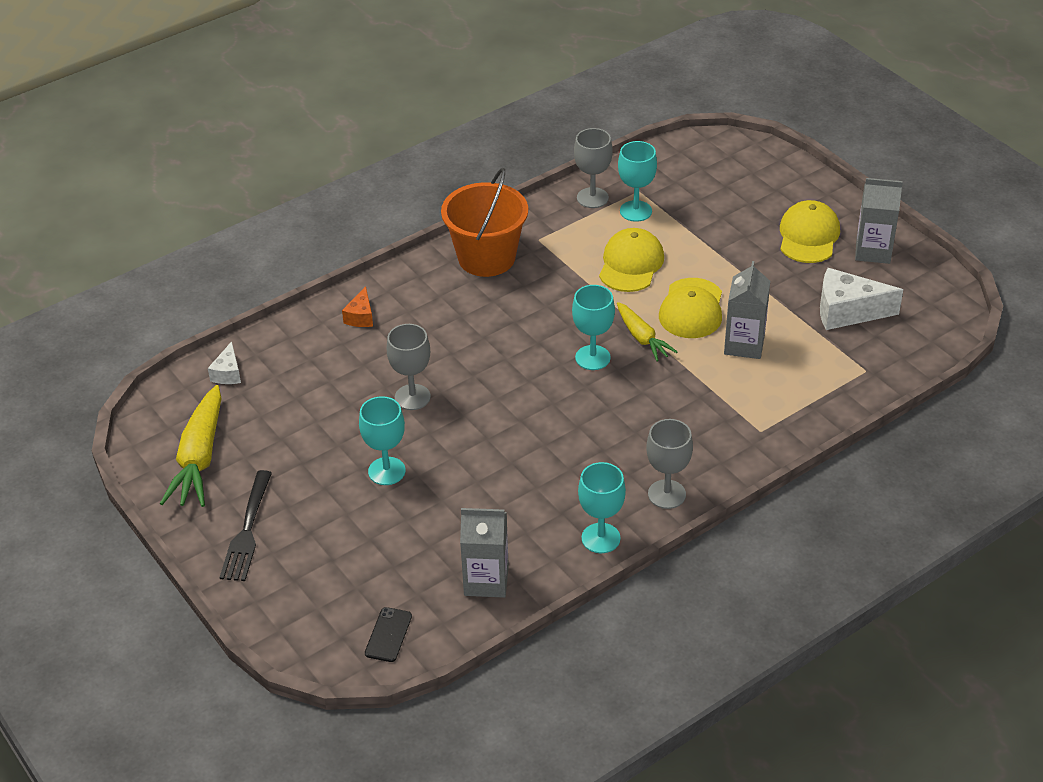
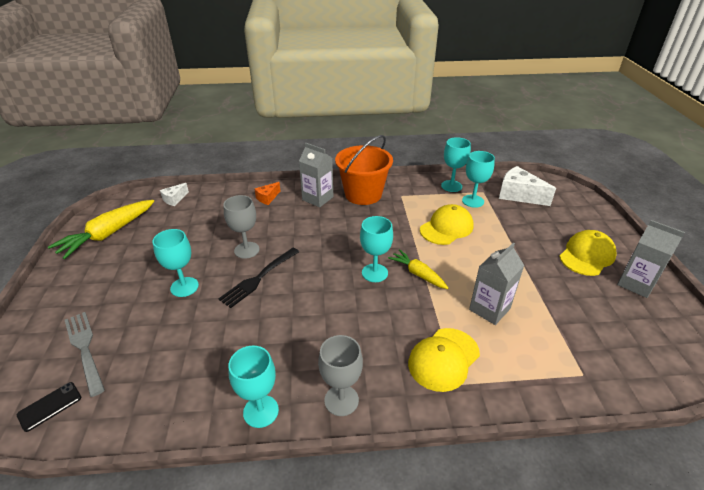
camera: 30 degrees right, 5 degrees down
(247, 530) = (75, 285): black fork -> black fork (259, 278)
(354, 578) = (85, 349): none -> grey fork
(486, 580) = (152, 400): grey carton -> grey carton (317, 198)
(592, 198) = (451, 186): grey goblet -> turquoise goblet
(642, 338) = (418, 274): yellow carrot -> yellow carrot turned 135 degrees clockwise
(691, 309) = (467, 269): yellow cap -> yellow cap (443, 359)
(847, 312) = (590, 319): white cheese -> white cheese (518, 195)

